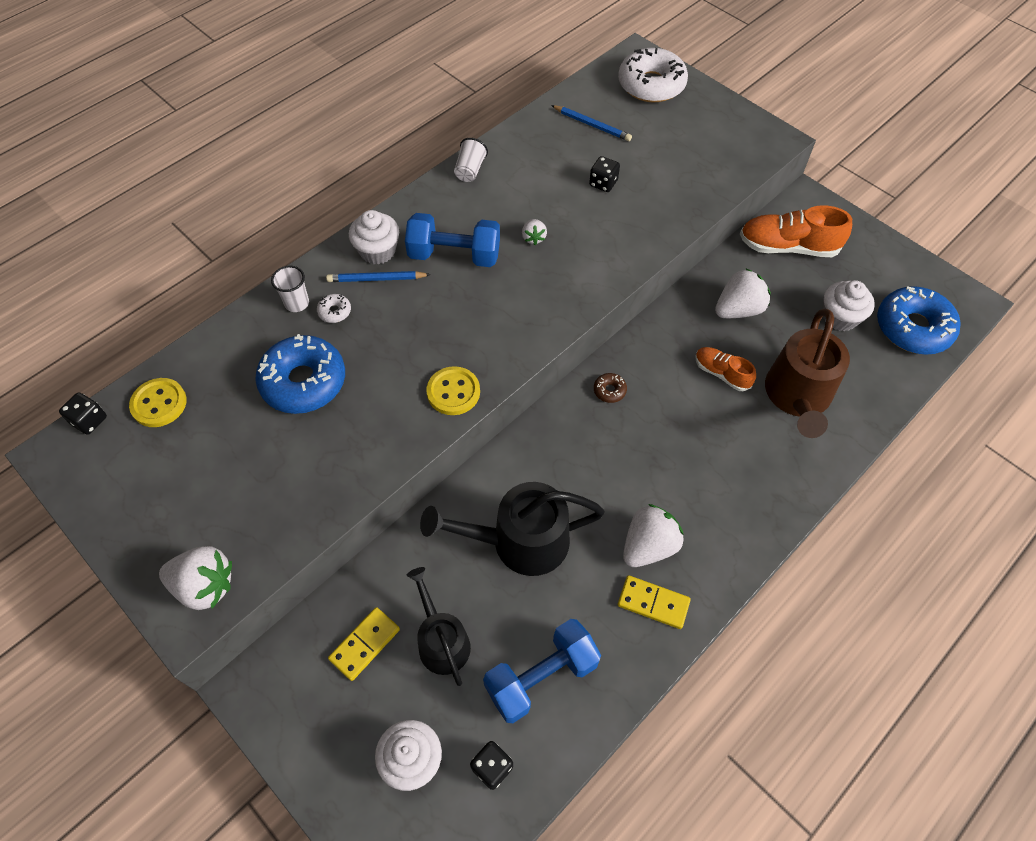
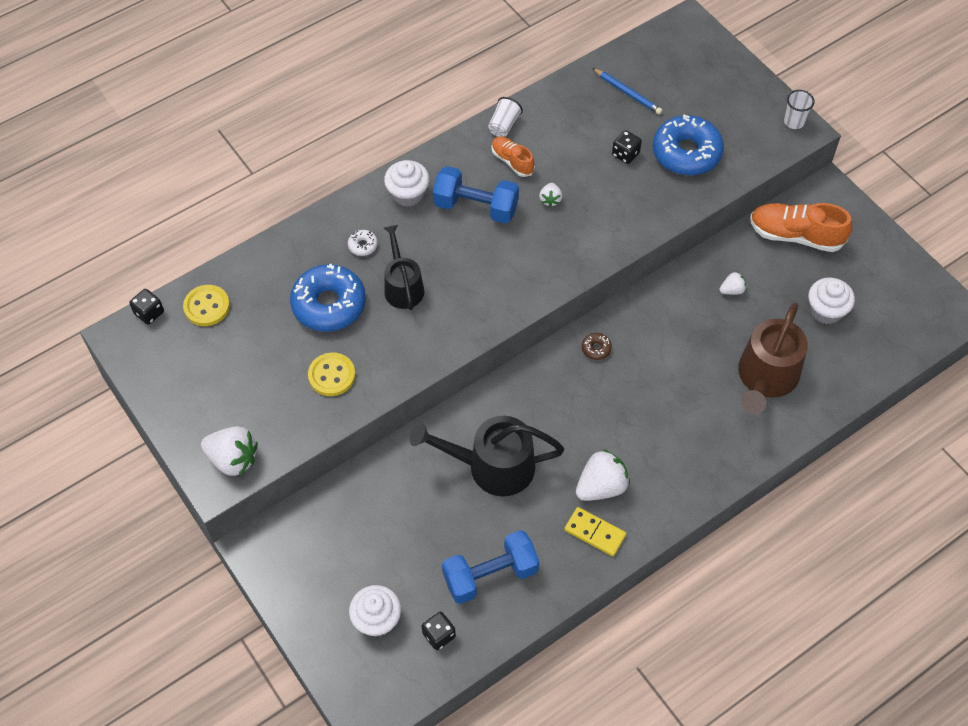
camera: 10 degrees right, 0 degrees up
(297, 303) = (331, 233): white cup -> white cup (794, 122)
(364, 644) = (351, 528): yellow domino -> none
(376, 279) = (403, 220): blue pencil -> none
(441, 641) = (414, 535): black watering can -> black watering can (403, 286)
(453, 392) = (455, 331): yellow button -> yellow button (332, 375)
(651, 85) = (694, 57): white donut -> none
(721, 373) = (701, 347): orange shoe -> orange shoe (512, 161)
(738, 310) = (732, 290): white strawberry -> white strawberry, size x0.52
(913, 328) = (892, 330): blue donut -> blue donut (686, 153)

